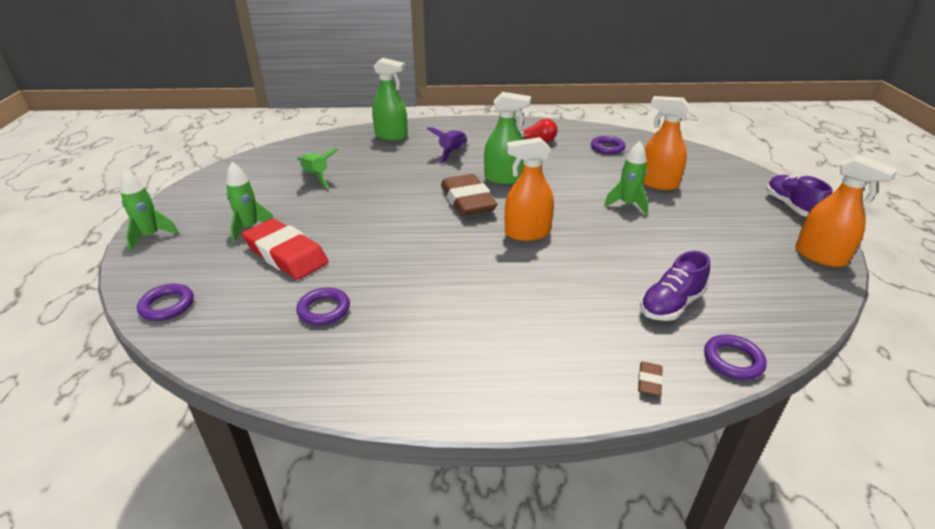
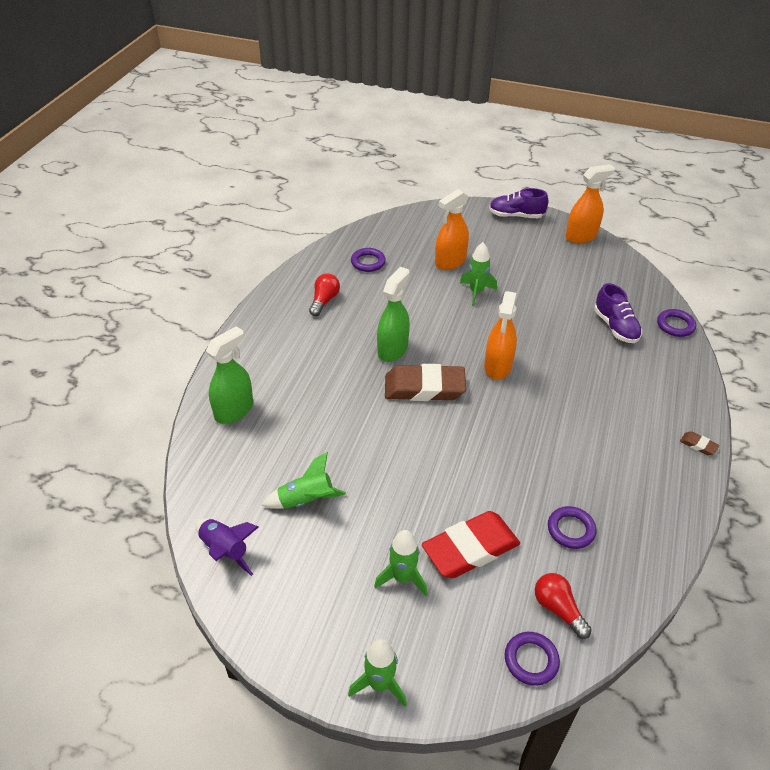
camera: 70 degrees left, 10 degrees up
(224, 314) = (558, 609): none -> red light bulb
(452, 153) = (313, 370): purple rocket -> purple rocket (225, 550)
(649, 381) = (688, 369): brown eraser -> brown eraser (698, 445)

